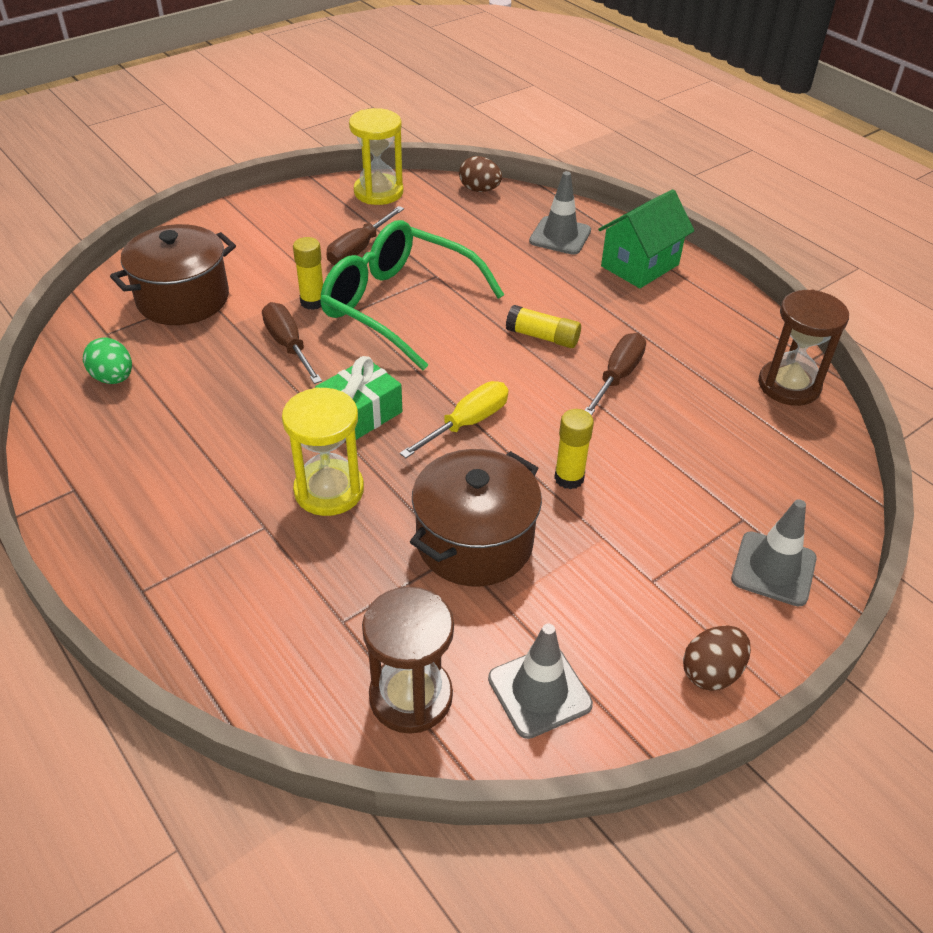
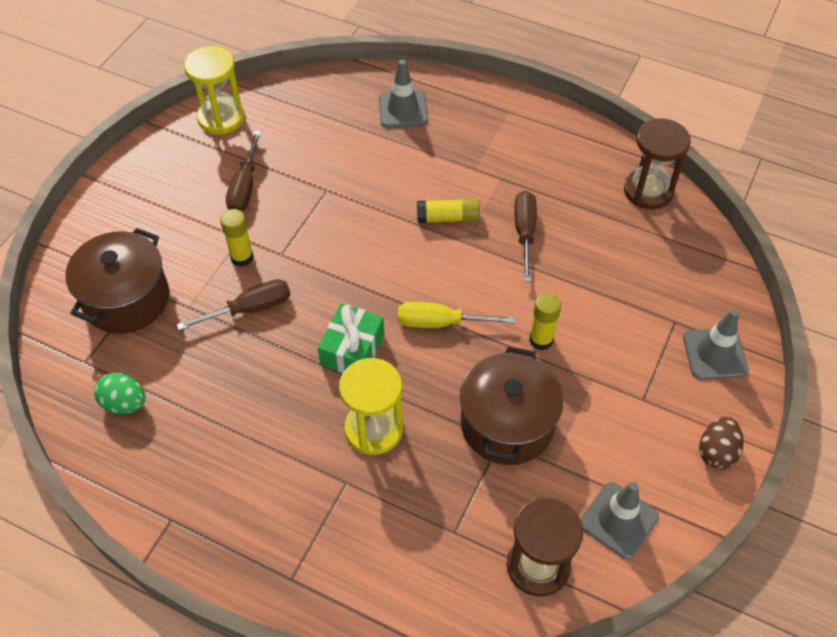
camera: 25 degrees left, 10 degrees up
(288, 345) = (250, 309): brown screwdriver -> brown screwdriver turned 120 degrees clockwise
(399, 305) = (316, 232): green glasses -> none
(468, 423) = (439, 323): yellow screwdriver -> yellow screwdriver turned 105 degrees counterclockwise
(479, 190) = (307, 83): brown egg -> none
(640, 265) = (482, 117): green house -> none

